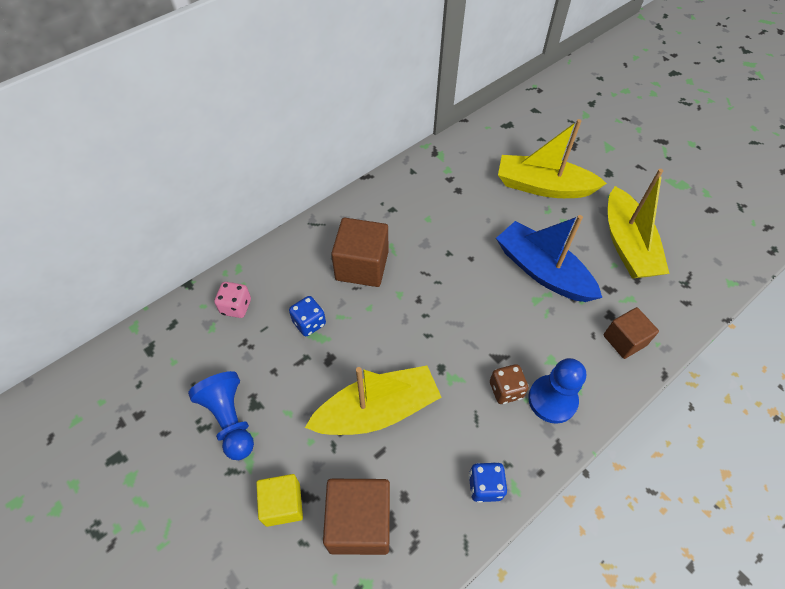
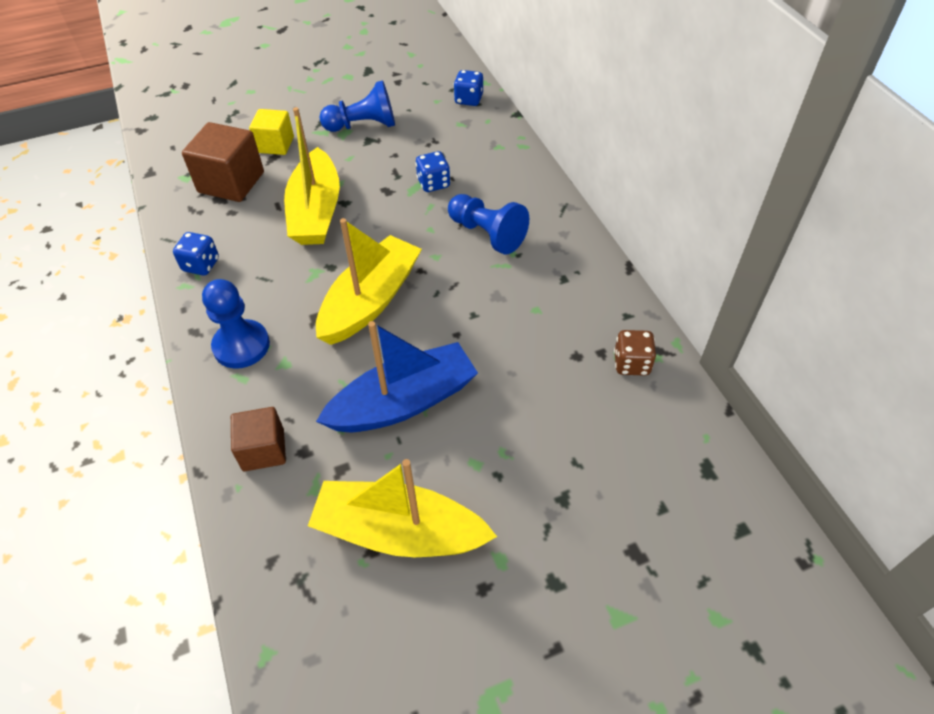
camera: 110 degrees right, 5 degrees down
(168, 331) = (468, 99): none -> blue dice
(236, 307) = (476, 140): pink dice -> none
(362, 266) = (487, 234): brown cube -> blue pawn
(505, 390) = (276, 310): brown dice -> brown dice (631, 363)
(543, 186) = (552, 465): yellow boat -> yellow boat (370, 301)

